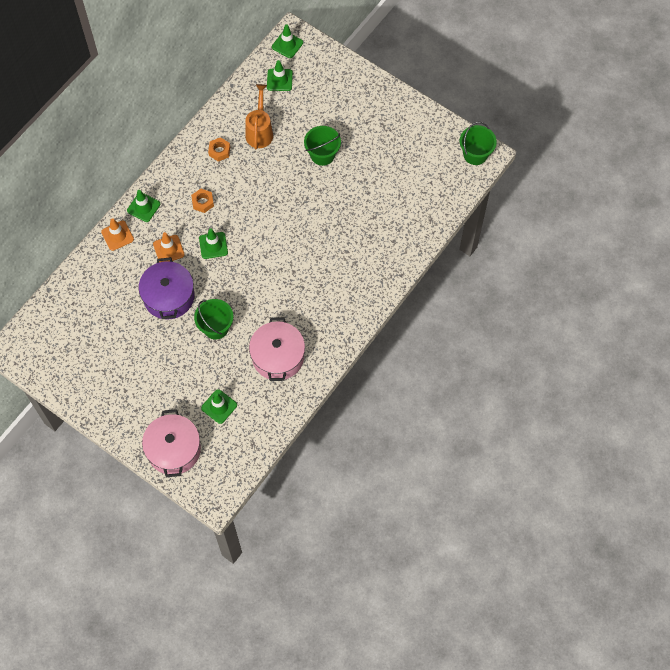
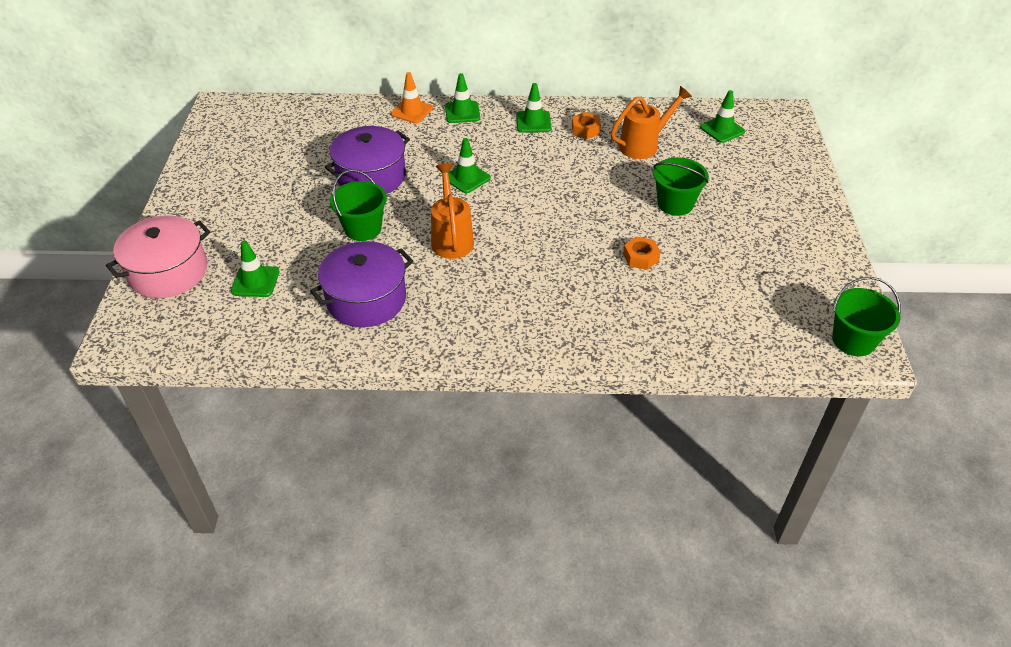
camera: 55 degrees right, 20 degrees down
(168, 249) = (430, 150): orange traffic cone -> none
(203, 202) = (511, 147): orange nut -> orange nut (640, 257)
(262, 286) = (451, 239): none -> orange watering can
(278, 357) = (366, 299): pink pot -> purple pot
(287, 45) = (769, 115): green traffic cone -> green traffic cone (533, 122)

